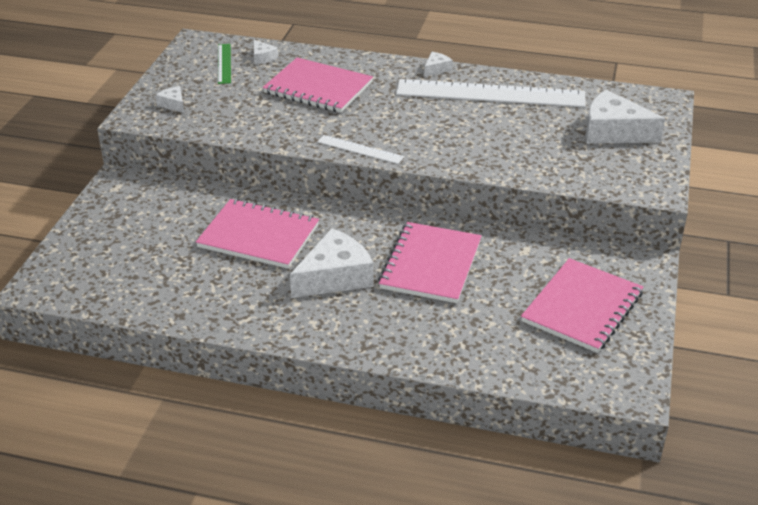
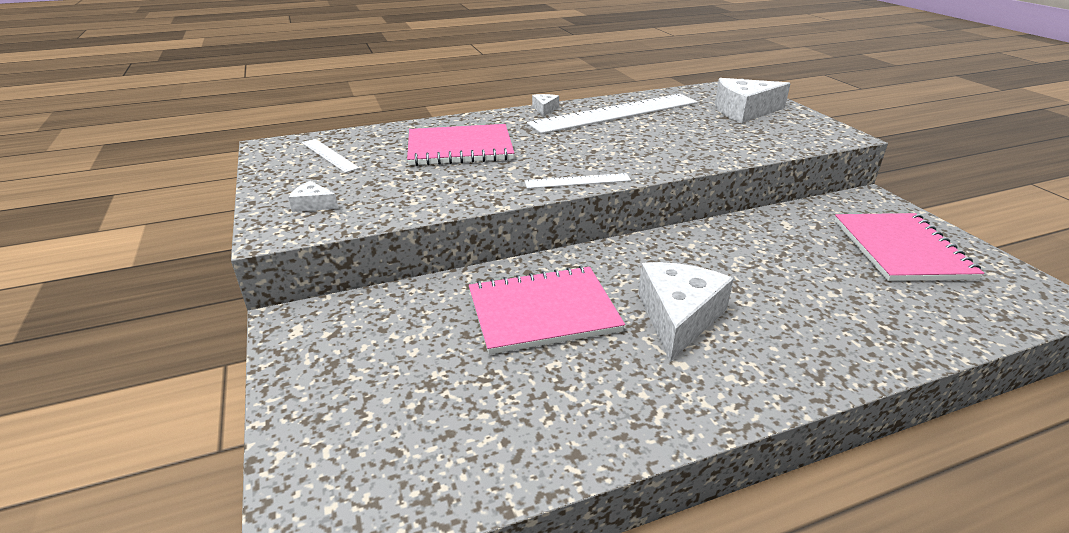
camera: 35 degrees left, 5 degrees down
(224, 63) = (329, 155): green ruler -> white ruler
(263, 57) = (367, 141): white cheese -> none
(431, 265) = (740, 267): pink notebook -> none

